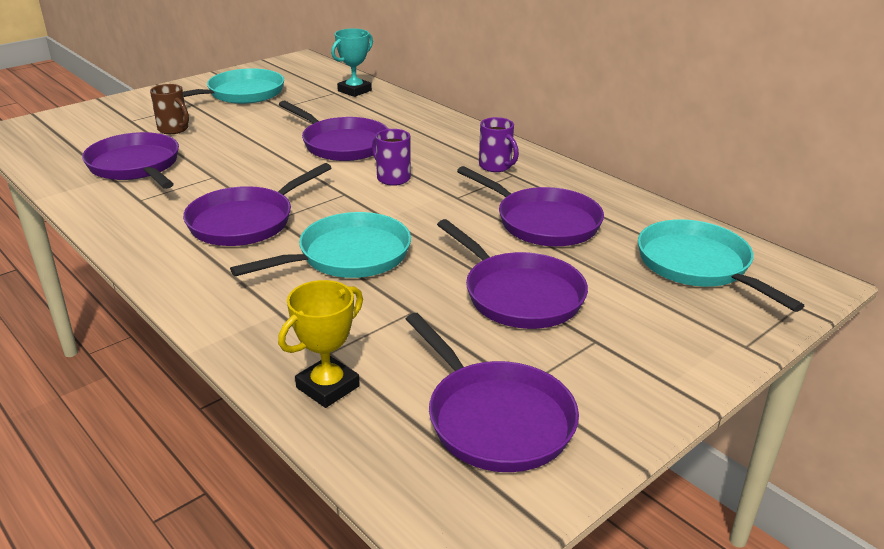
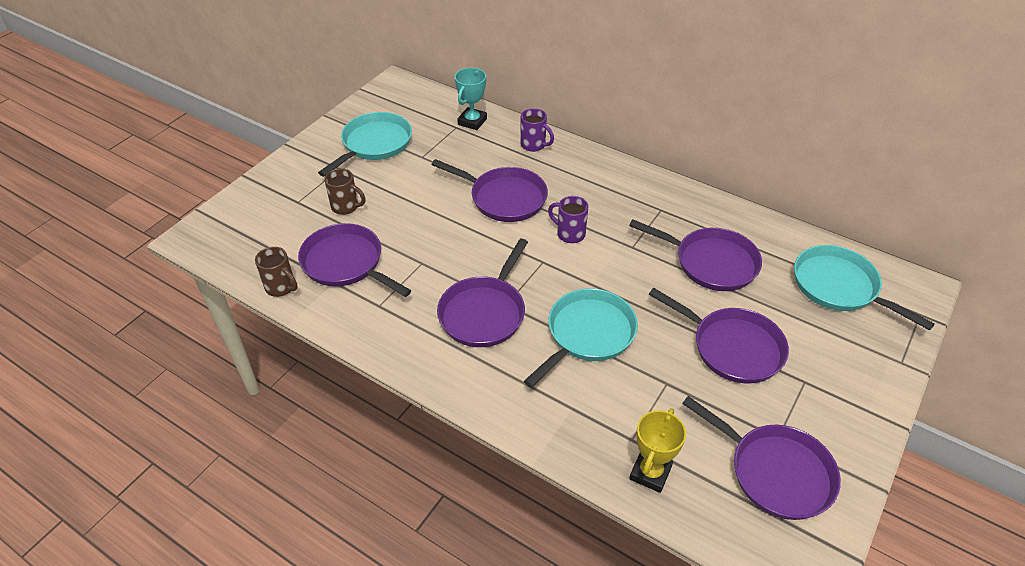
camera: 15 degrees left, 15 degrees up
(56, 173) = (281, 287): none -> brown mug
(496, 166) = (643, 202): purple mug -> purple mug (534, 145)

